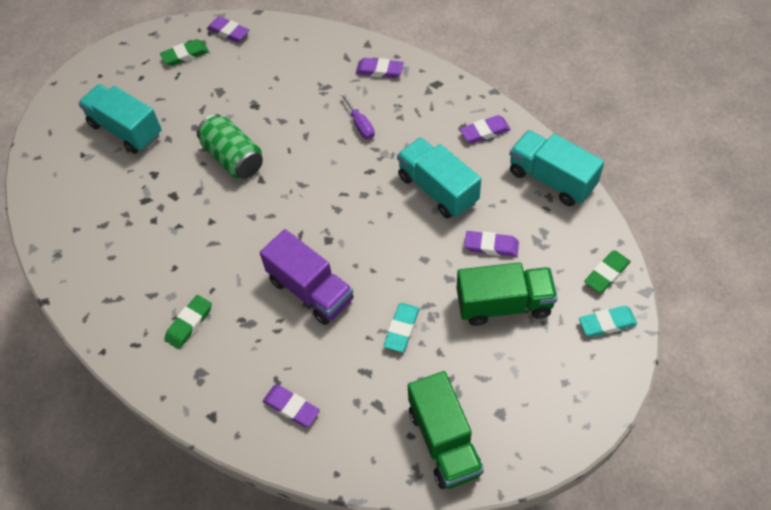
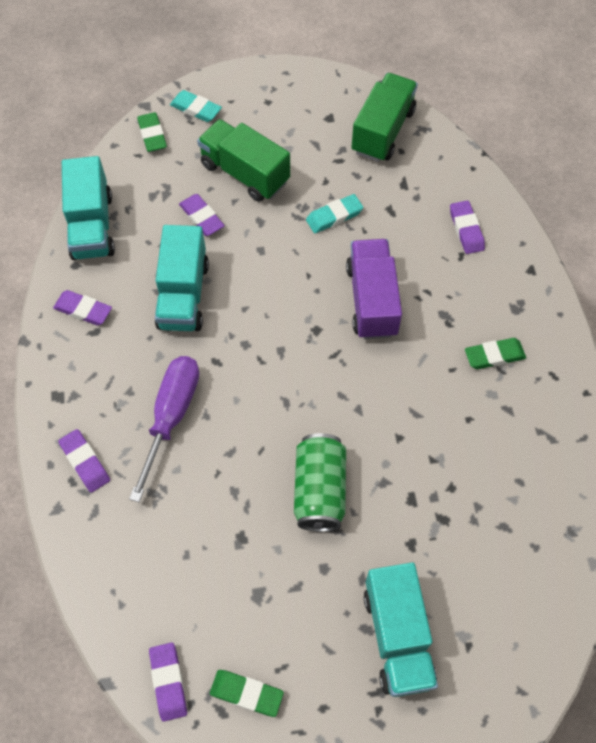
camera: 140 degrees left, 5 degrees up
(360, 125) = (171, 416): purple screwdriver -> purple screwdriver, size x1.88
(606, 273) = (152, 135): green eraser -> green eraser turned 75 degrees clockwise

